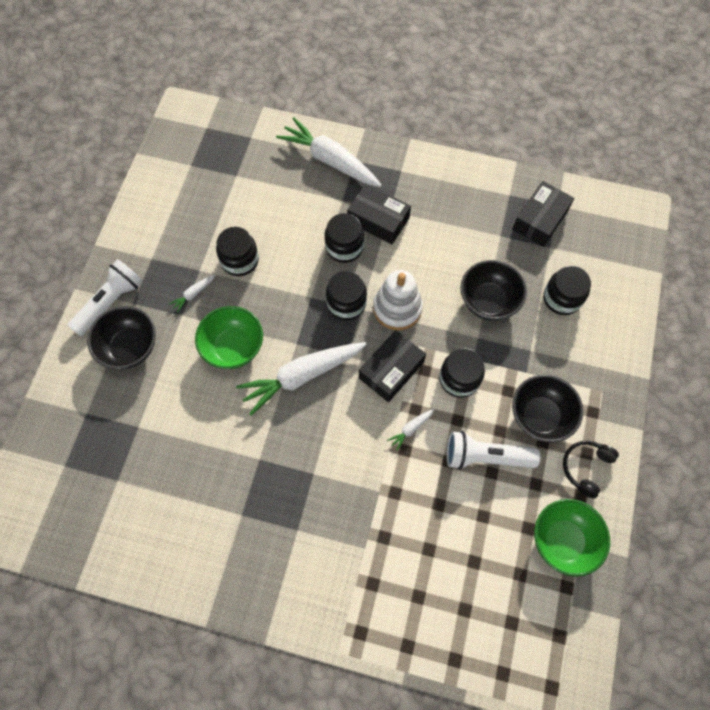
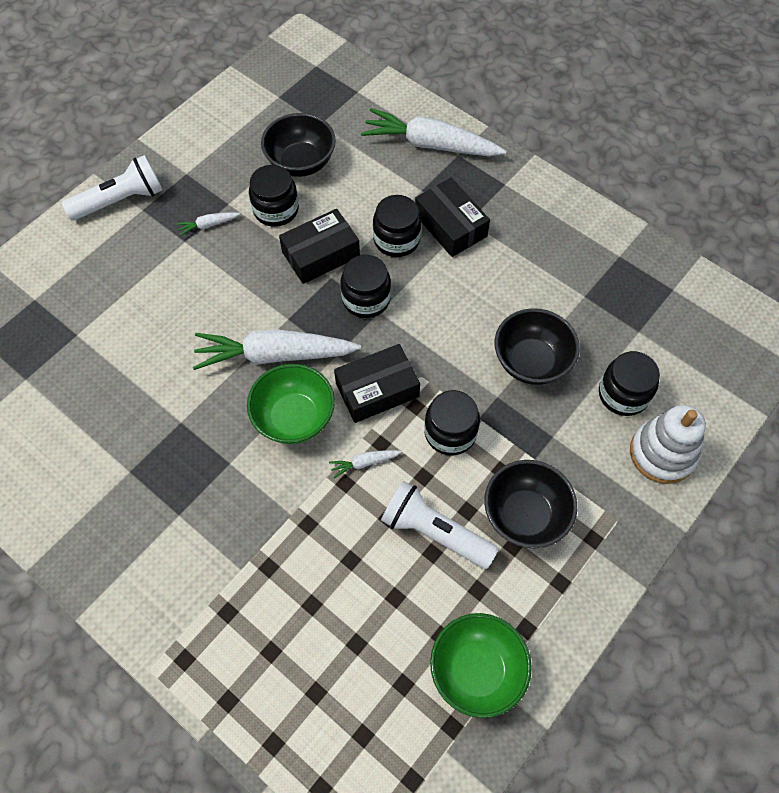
camera: 25 degrees right, 5 degrees down
(130, 347) = (114, 252): black bowl -> black bowl (301, 162)
(233, 347) = (219, 295): green bowl -> green bowl (294, 418)
(330, 160) = (430, 144): white carrot -> white carrot turned 45 degrees counterclockwise
(397, 308) = (420, 327): white stacking toy -> white stacking toy (662, 453)
(540, 220) = (642, 297): black box -> black box (321, 254)
(586, 468) = (550, 599): black headphones -> none

